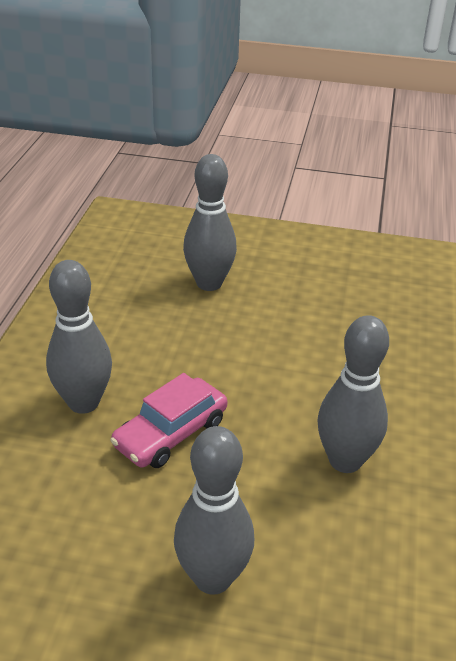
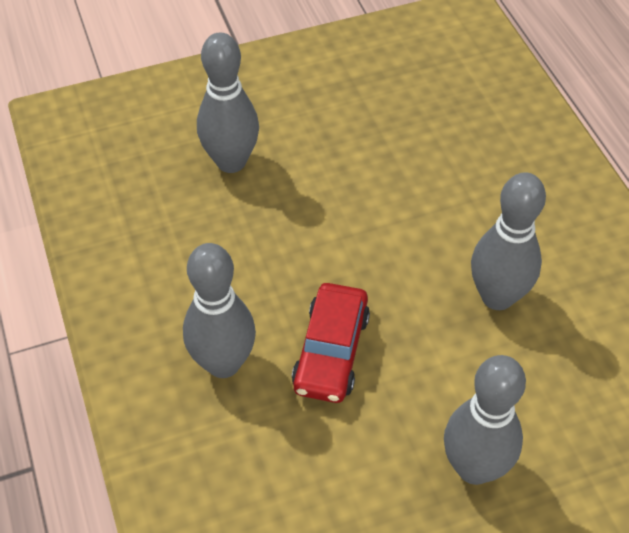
camera: 30 degrees left, 15 degrees up
(171, 433) = (331, 351): pink car -> red car

